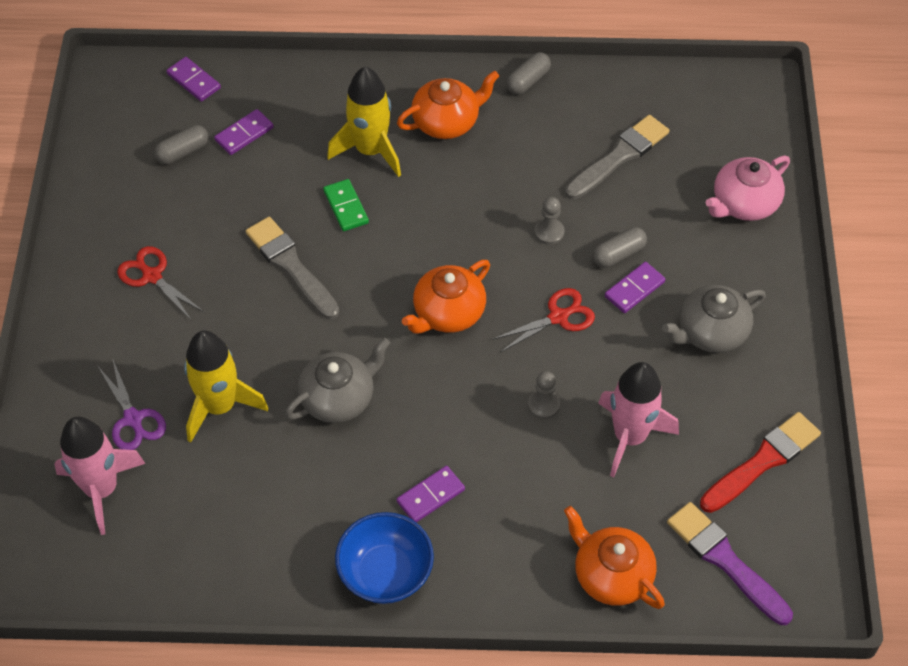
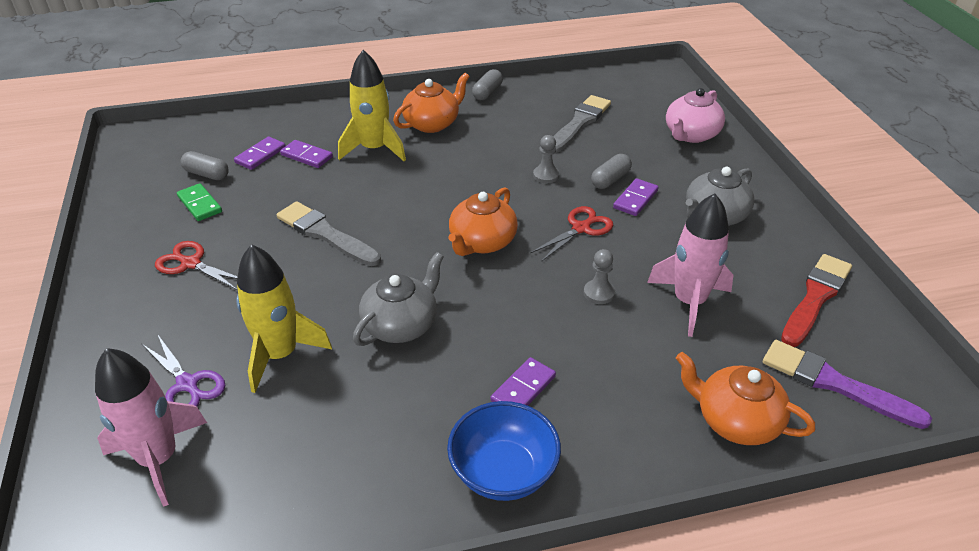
camera: 15 degrees left, 15 degrees down
(183, 152) = (207, 174): grey capsule -> grey capsule turned 75 degrees clockwise
(193, 81) = (208, 130): purple domino -> purple domino (306, 156)
(346, 207) = (364, 187): green domino -> green domino (200, 204)

